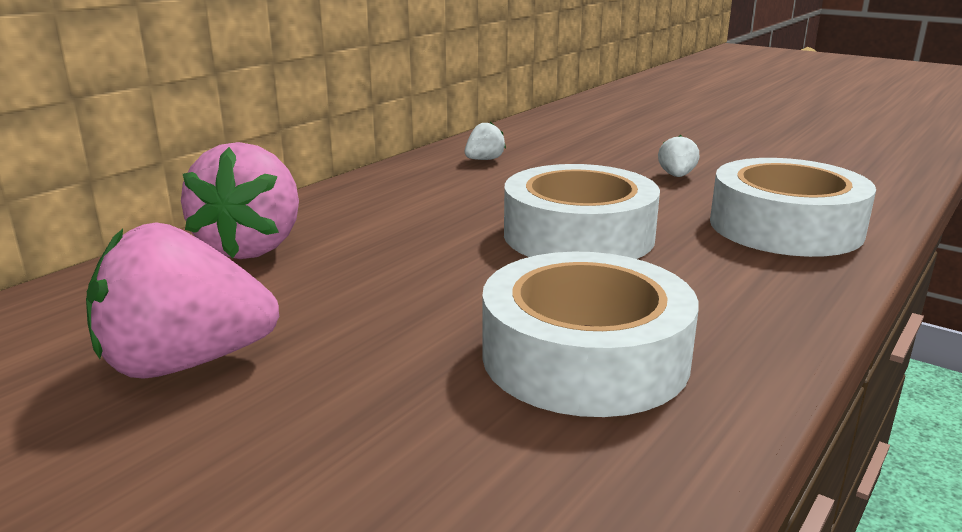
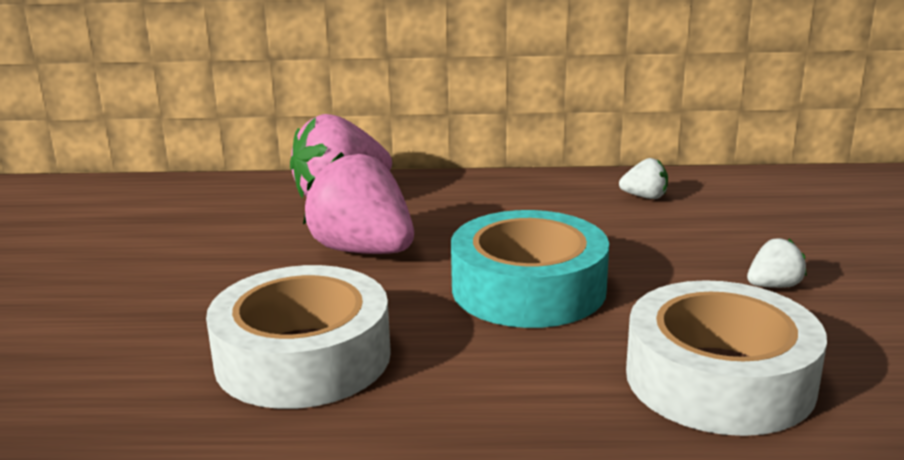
camera: 55 degrees right, 0 degrees up
(185, 363) = (173, 246): pink strawberry -> pink strawberry (363, 251)
(578, 235) = (528, 288): white tape -> turquoise tape

